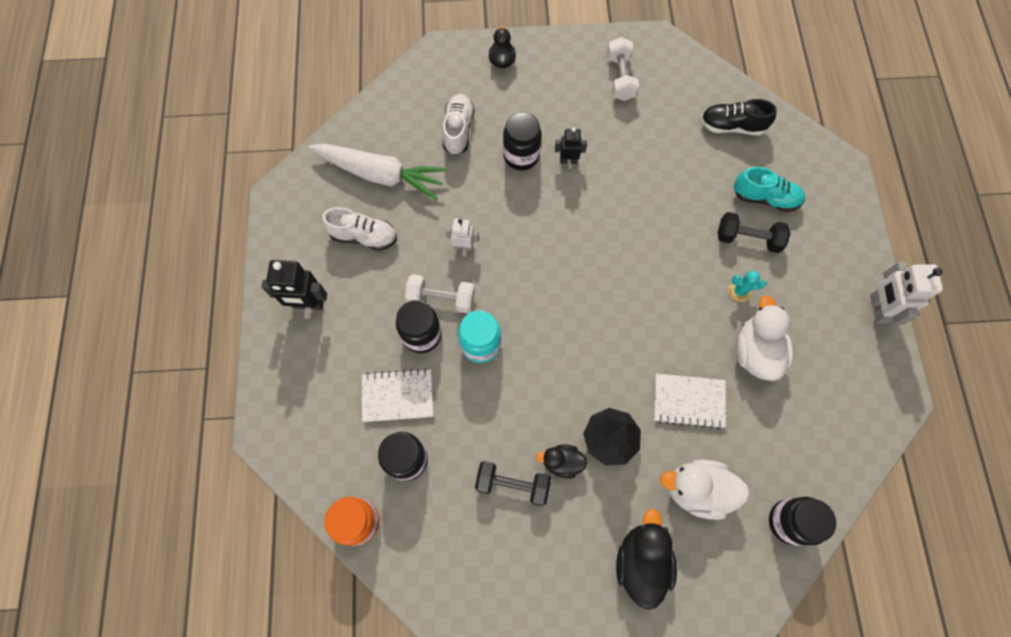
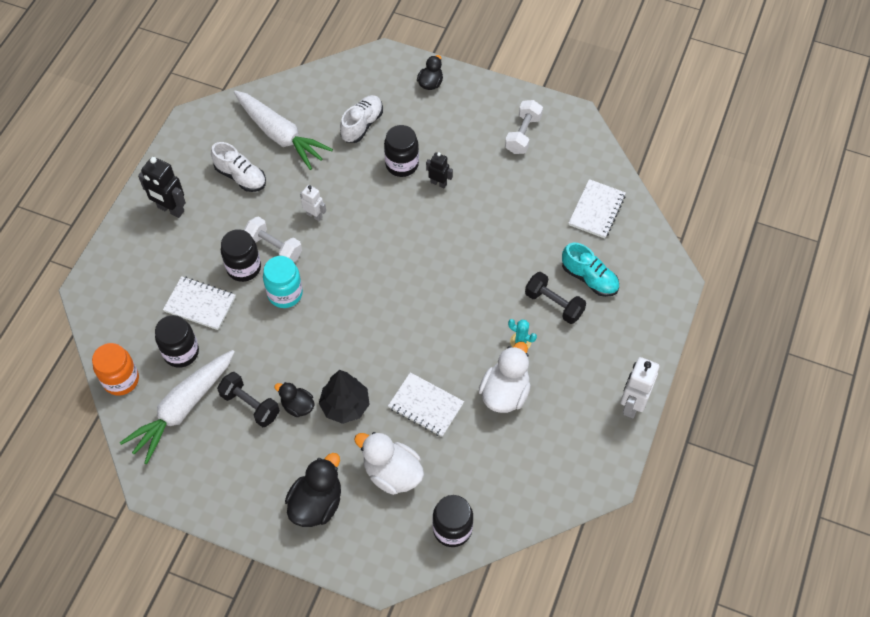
camera: 25 degrees right, 10 degrees down
(444, 522) = (183, 408): none -> white carrot
(732, 126) = (596, 210): black shoe -> white notebook

